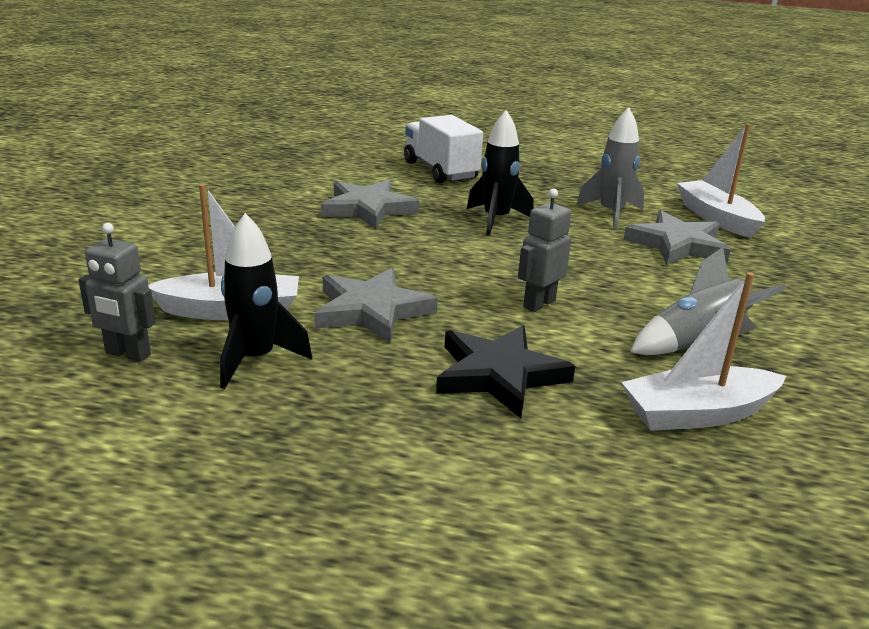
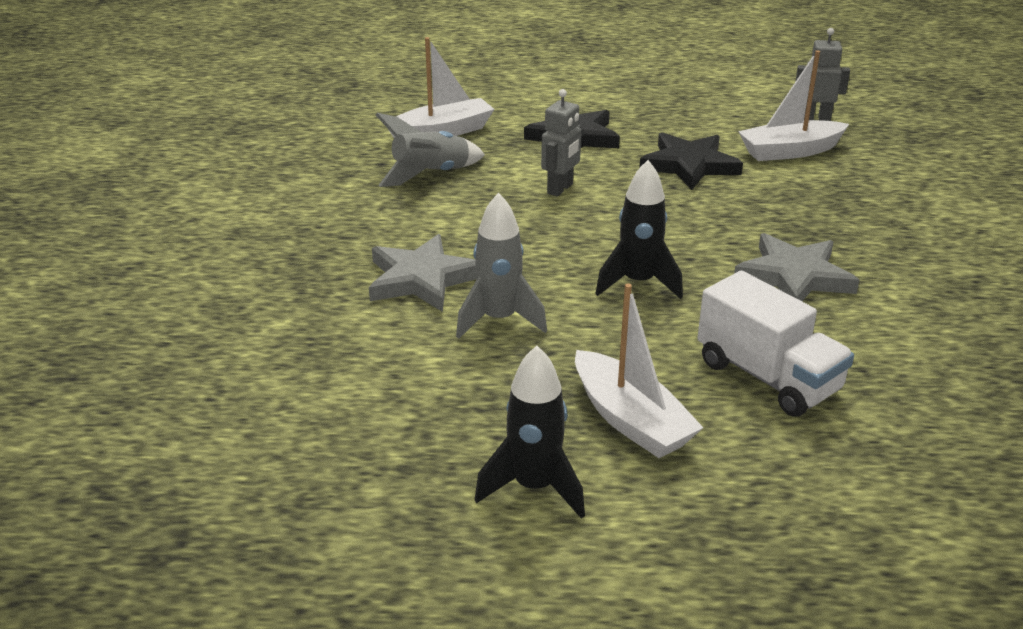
camera: 170 degrees right, 5 degrees up
(255, 360) = (734, 126): black rocket -> black rocket (534, 487)
(371, 310) = (689, 165): grey star -> black star
(716, 218) = (356, 337): white boat -> white boat (630, 420)

